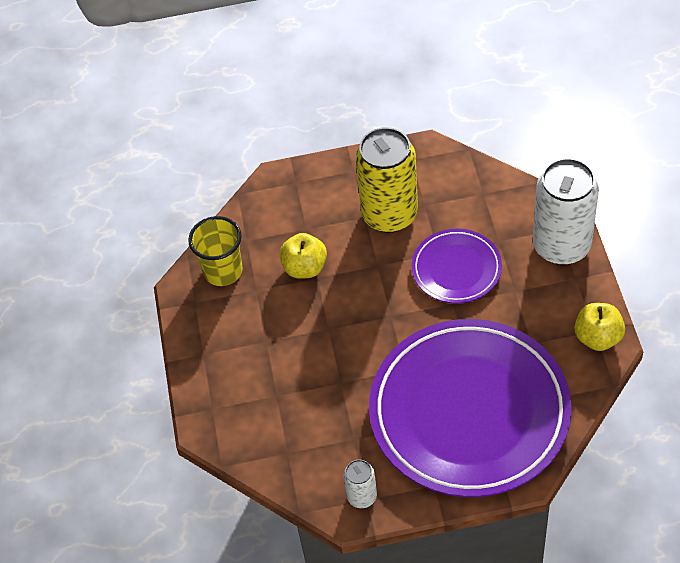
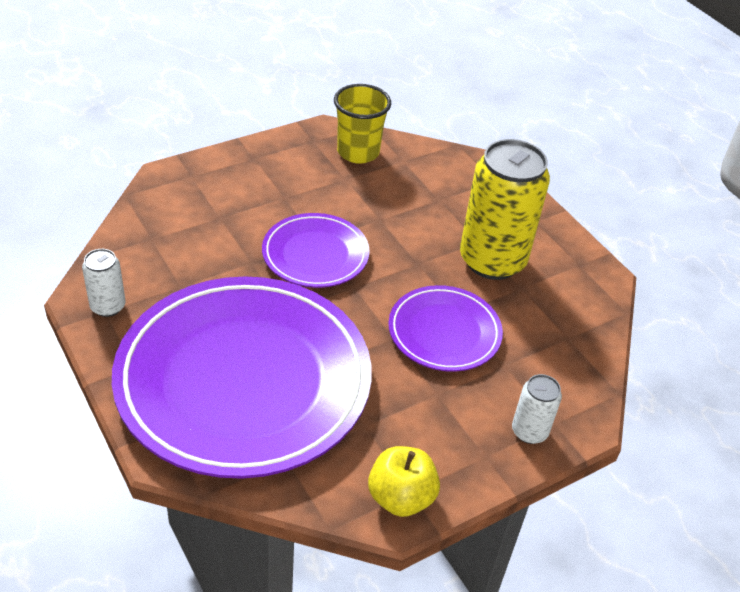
camera: 60 degrees right, 10 degrees down
(305, 268) = (388, 208): yellow apple -> none
(345, 334) = (315, 255): none -> purple plate
(561, 246) = (529, 431): white can -> white can, size x0.47

